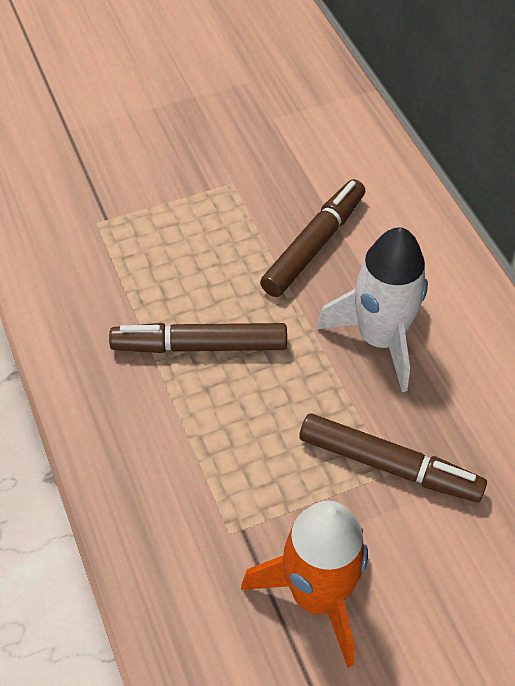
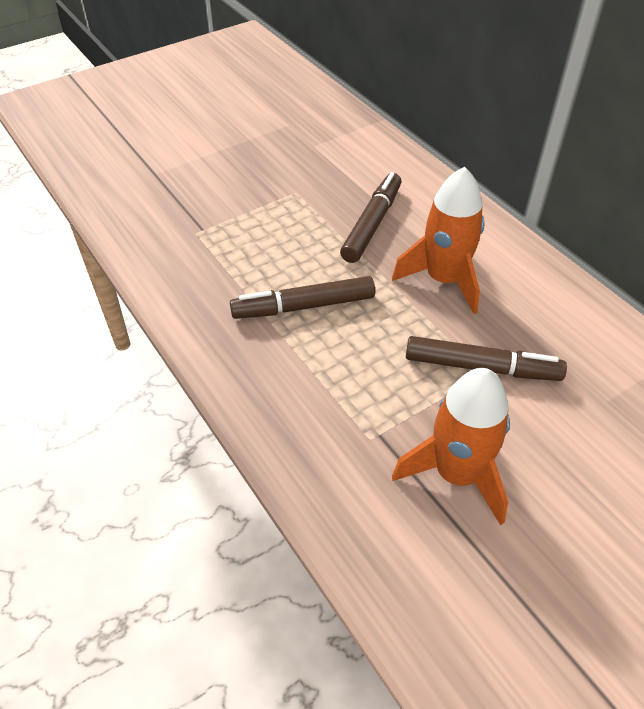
camera: 10 degrees left, 5 degrees down
(380, 339) = (444, 280): white rocket -> orange rocket

